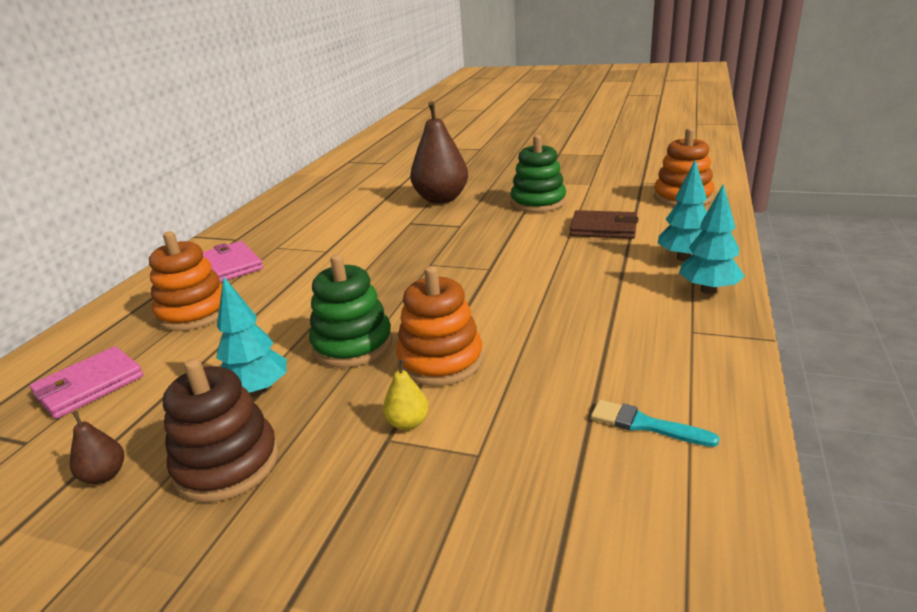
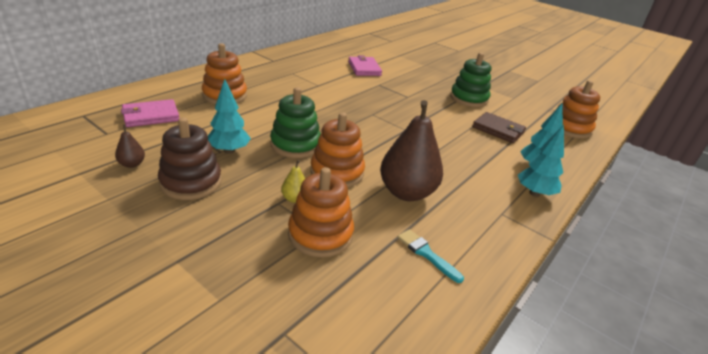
camera: 15 degrees right, 5 degrees up
(231, 265) = (261, 75): pink wallet -> pink wallet (364, 68)
(441, 199) = (409, 76): brown pear -> brown pear (406, 192)
(483, 460) = (320, 234): none -> orange stacking toy

